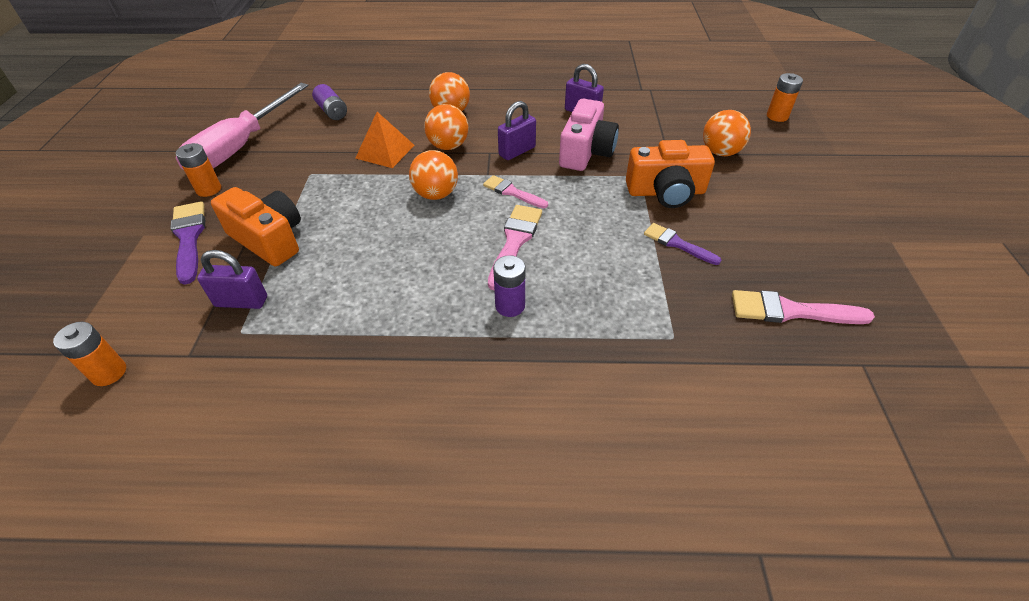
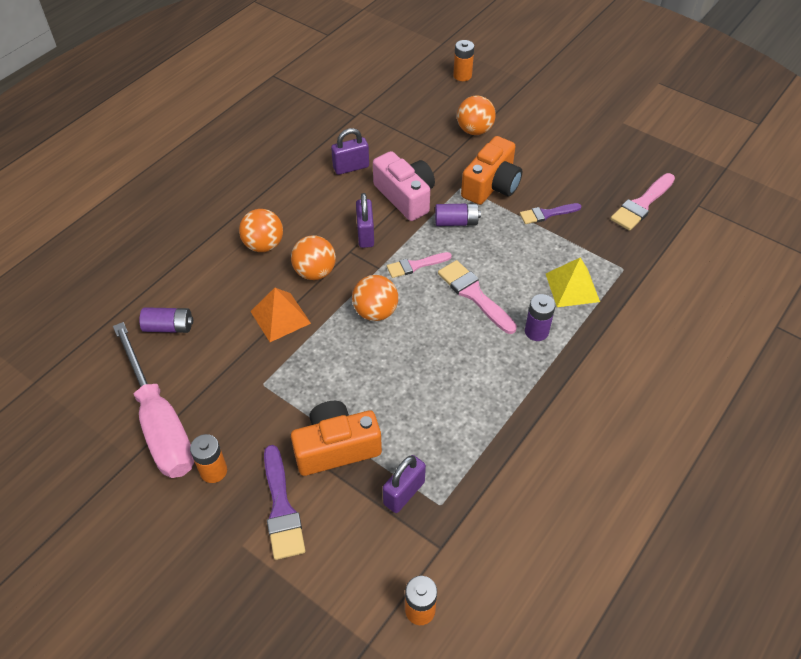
camera: 55 degrees left, 5 degrees up
(189, 238) = (281, 508): purple brush -> purple brush turned 120 degrees counterclockwise
(592, 192) = (456, 222): none -> purple battery
(599, 307) = (572, 287): none -> yellow pyramid

